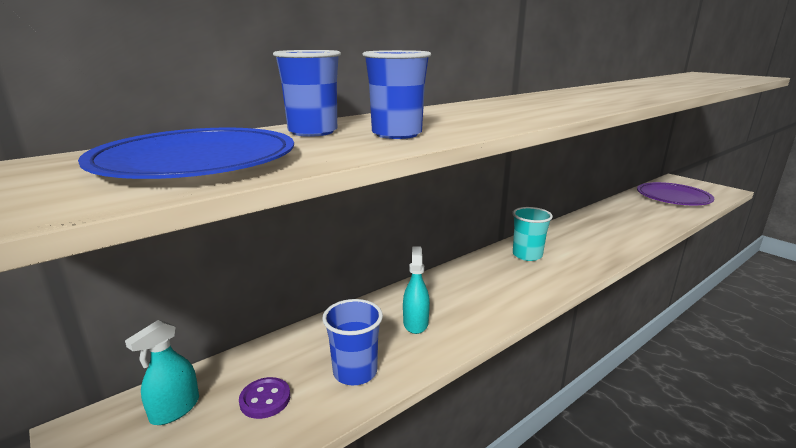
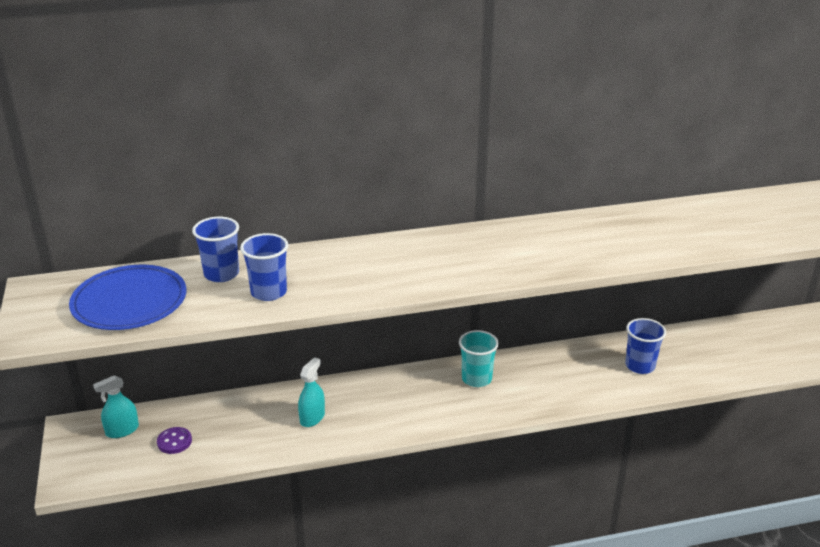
camera: 25 degrees right, 10 degrees up
(355, 372) = (240, 442): blue cup -> blue cup (640, 366)
(673, 197) = (761, 344): purple plate -> none

